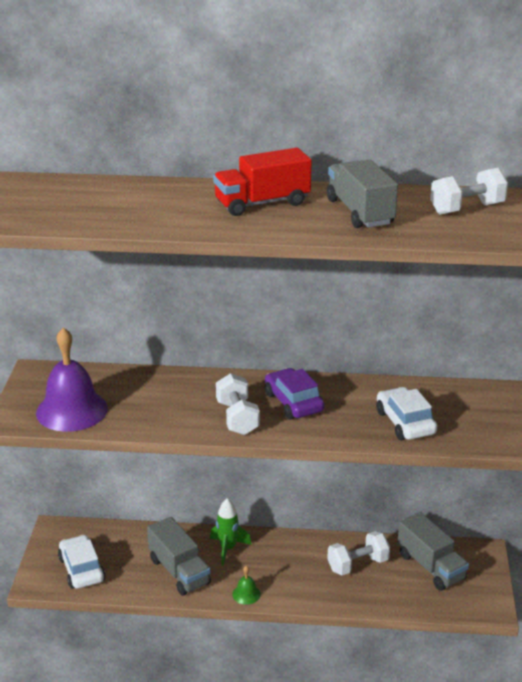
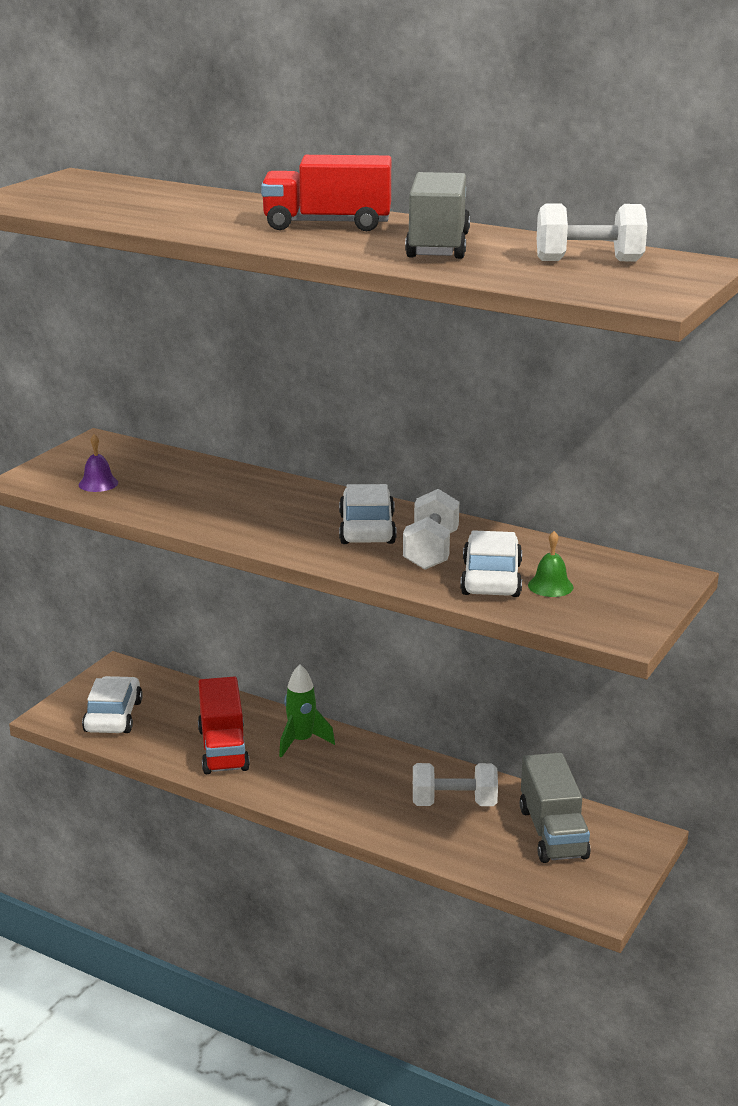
camera: 25 degrees right, 5 degrees down
(72, 410) = (98, 483): purple bell -> purple bell, size x0.43
(179, 571) = (223, 749): grey truck -> red truck
(237, 418) = (280, 530): white dumbbell -> white dumbbell (431, 551)
(246, 594) = (284, 795): green bell -> green bell (550, 586)
(293, 402) = (367, 529): purple car -> white car

